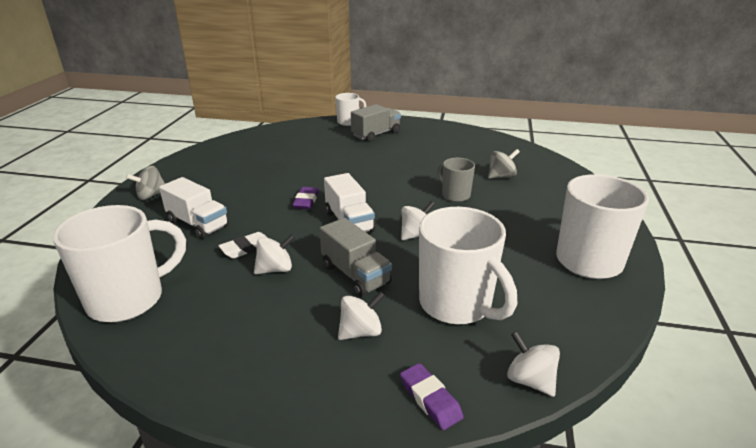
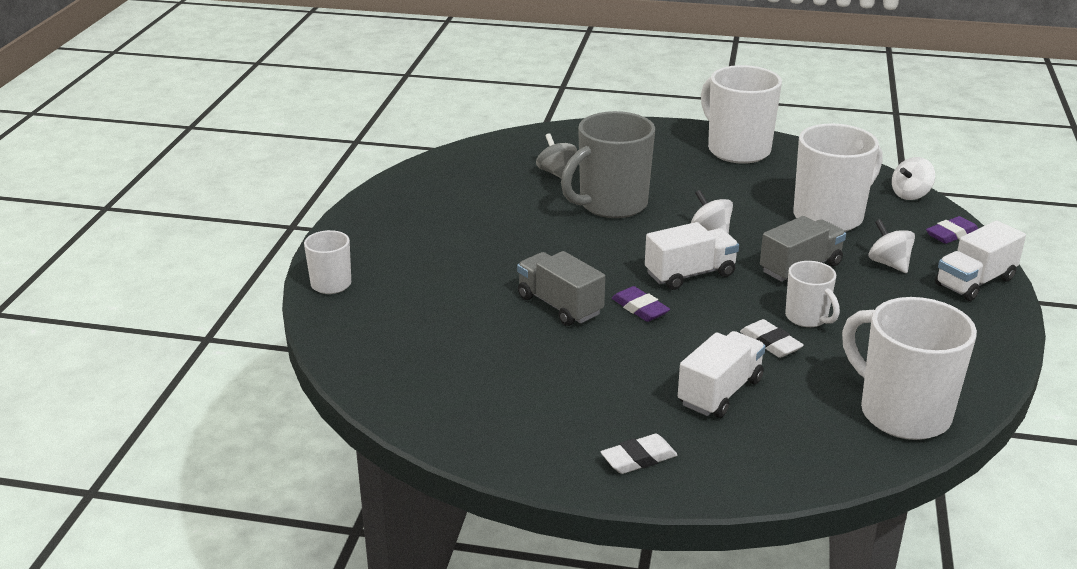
camera: 90 degrees left, 0 degrees up
(151, 195) = (638, 458): grey spinning top -> white eraser
(275, 269) = (807, 318): white spinning top -> white mug
(306, 201) = (640, 308): purple eraser -> purple eraser turned 45 degrees clockwise
(317, 395) = (975, 282): none -> white truck
(376, 134) = (397, 257): grey truck -> grey truck (560, 305)
(455, 195) = (611, 205): grey mug -> grey mug, size x1.87

